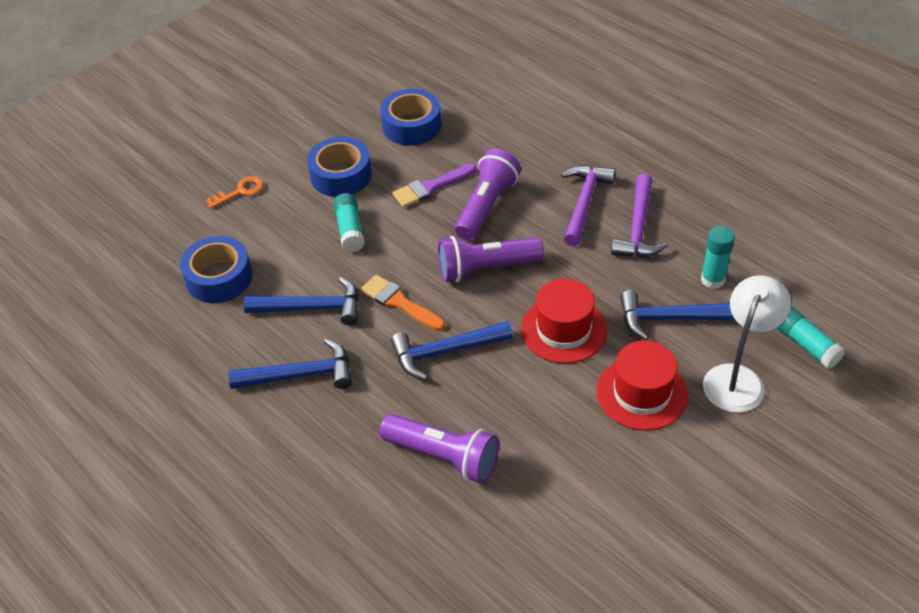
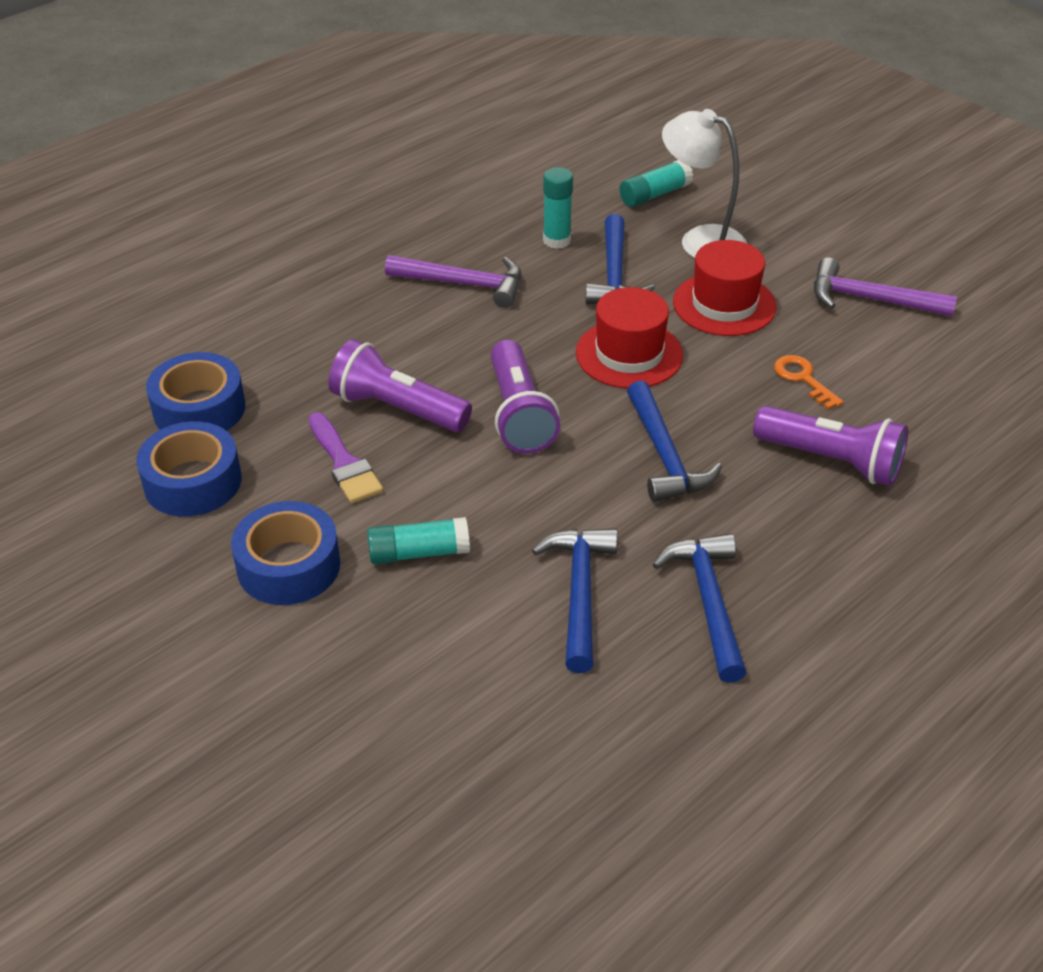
camera: 90 degrees left, 5 degrees down
(219, 278) = (504, 716): blue tape -> blue tape (199, 409)
(240, 191) = (294, 700): orange key -> orange key (803, 379)
(399, 302) = (575, 498): orange brush -> none
(443, 457) = (831, 461): purple flashlight -> purple flashlight turned 90 degrees clockwise
(584, 203) = (410, 322): purple hammer -> purple hammer (870, 299)

